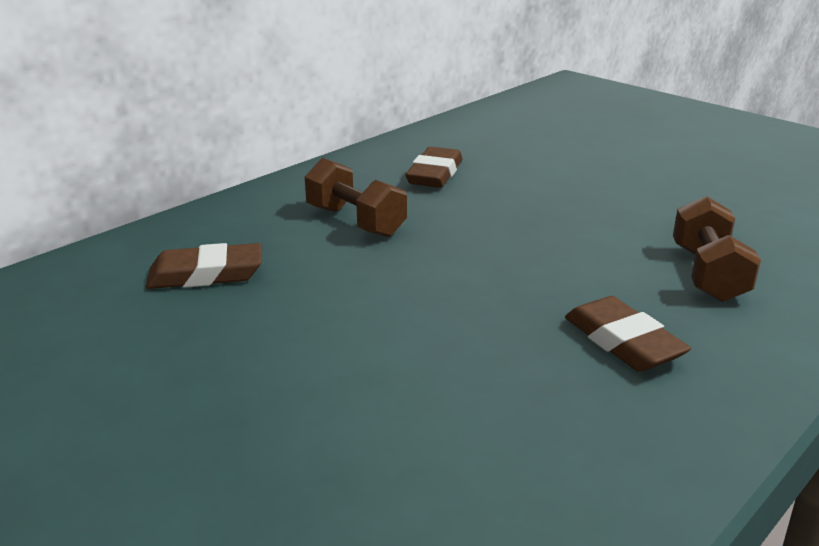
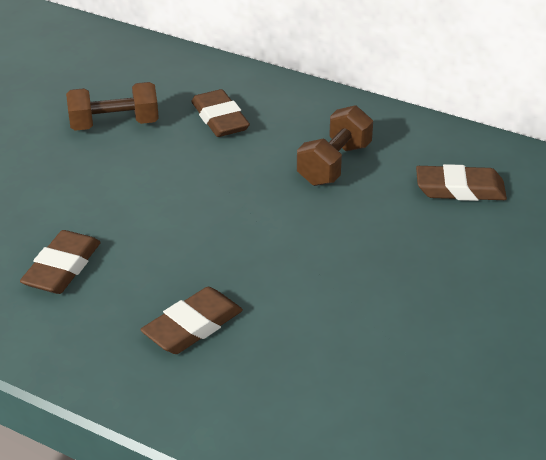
camera: 75 degrees right, 10 degrees up
(480, 438) = (62, 268): none -> brown eraser
(708, 274) = (328, 378): brown dumbbell -> brown dumbbell (114, 125)

